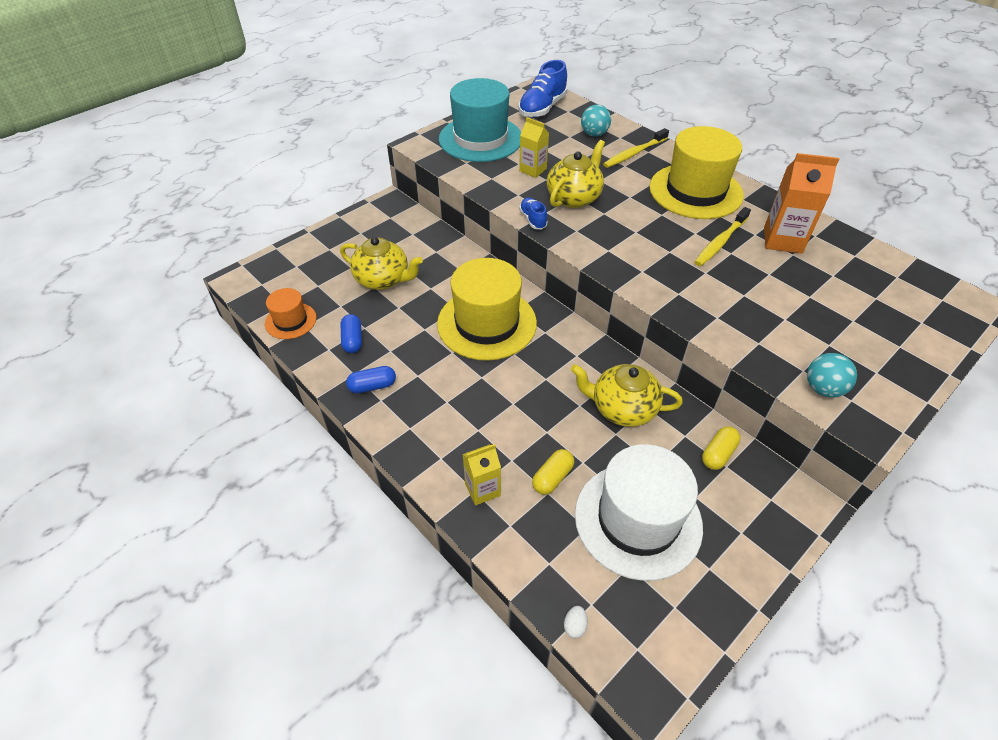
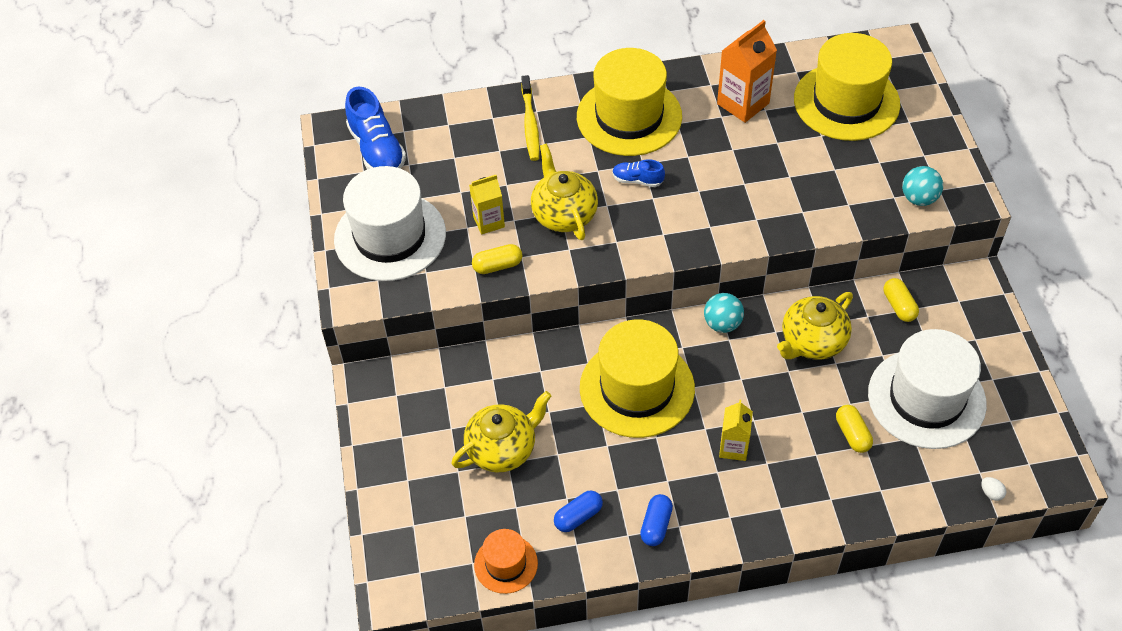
camera: 55 degrees left, 5 degrees up
(352, 340) = (578, 516): blue capsule -> blue capsule turned 60 degrees counterclockwise
(480, 139) = (390, 236): turquoise hat -> white hat
(482, 489) = (833, 492): yellow carton -> yellow carton (733, 448)
(500, 188) = (497, 266): none -> yellow capsule
(533, 220) = (573, 266): blue shoe -> blue shoe (637, 180)
(594, 134) = (468, 135): turquoise ball -> turquoise ball (722, 324)
(720, 242) = (713, 147): yellow toothbrush -> none
(865, 297) = (846, 102): none -> yellow hat

